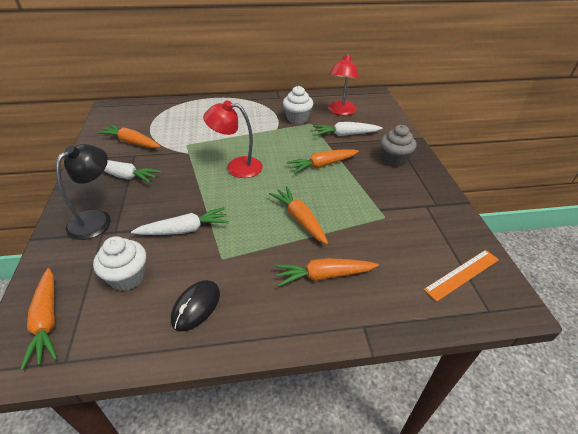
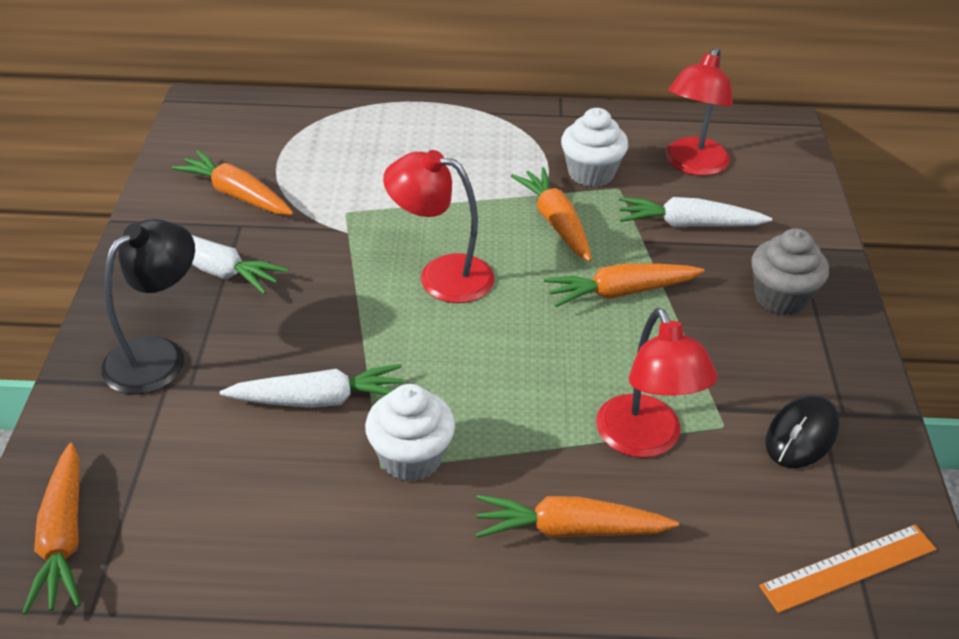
camera: 10 degrees right, 0 degrees up
(127, 277) = (205, 479): white cupcake -> white cupcake (411, 458)
(196, 306) = (321, 552): black mouse -> black mouse (801, 435)
(299, 219) = (547, 407): orange carrot -> orange carrot (555, 222)
(350, 228) = (645, 440): none -> red lamp

